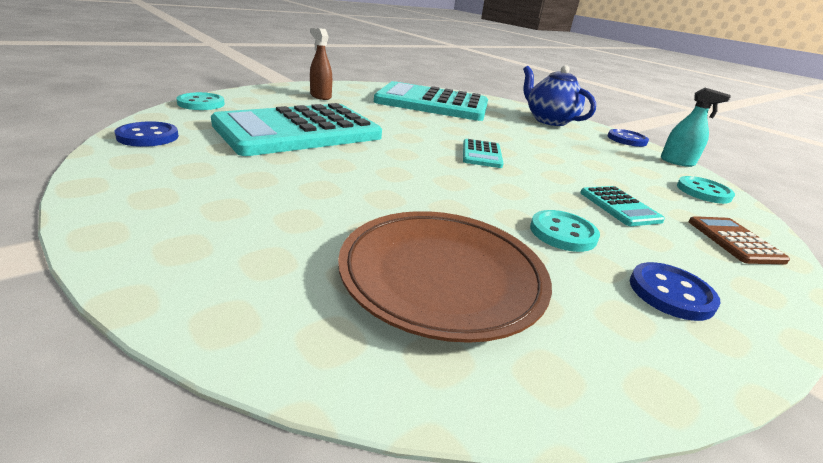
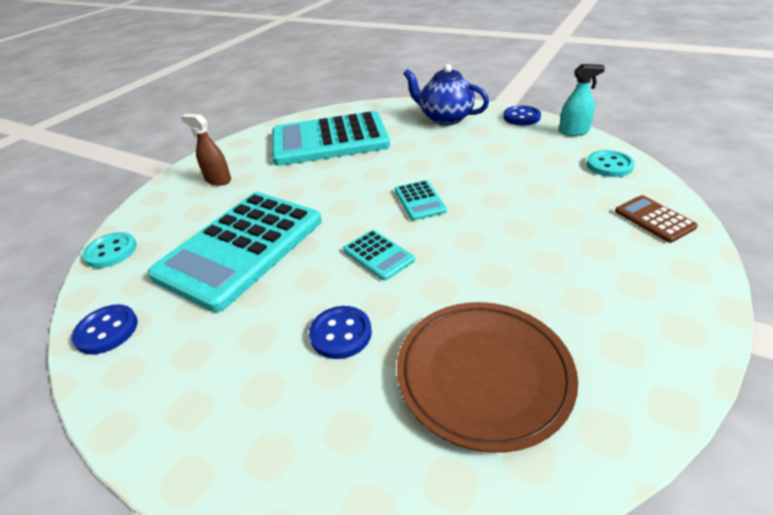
camera: 15 degrees left, 10 degrees up
(563, 233) = (537, 275): turquoise button -> none
(619, 207) = (560, 218): turquoise calculator -> turquoise calculator (378, 255)
(671, 293) = (638, 304): blue button -> blue button (341, 333)

